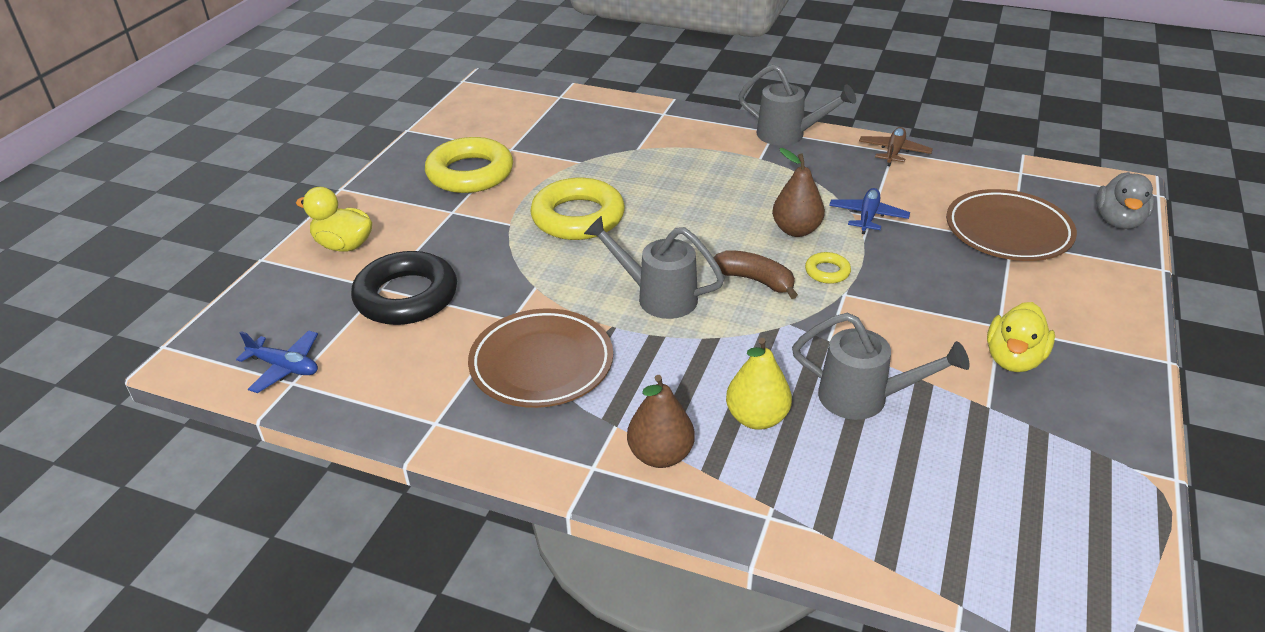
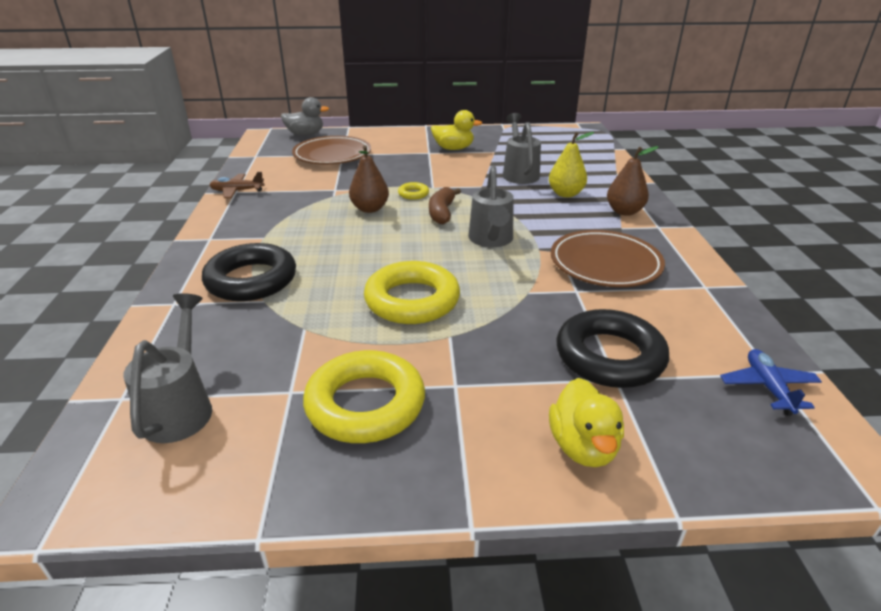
camera: 115 degrees left, 5 degrees down
(676, 146) = (251, 280): none -> black ring
(789, 135) = (216, 231): grey watering can -> grey watering can (181, 407)
(868, 217) = (337, 190): blue plane -> none

